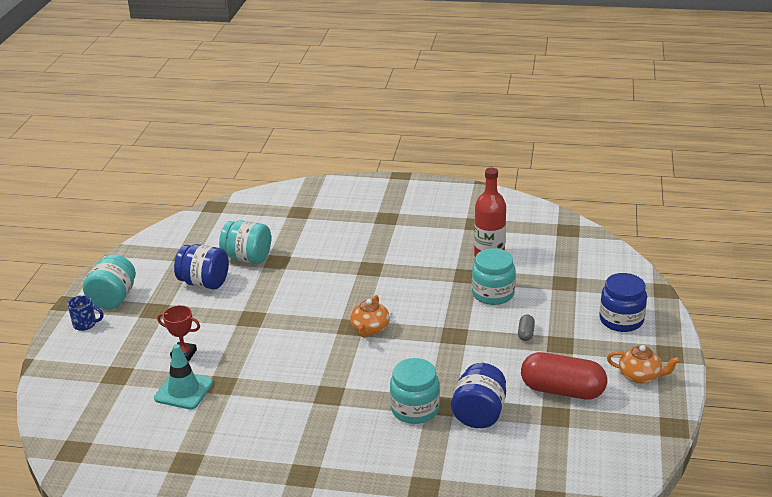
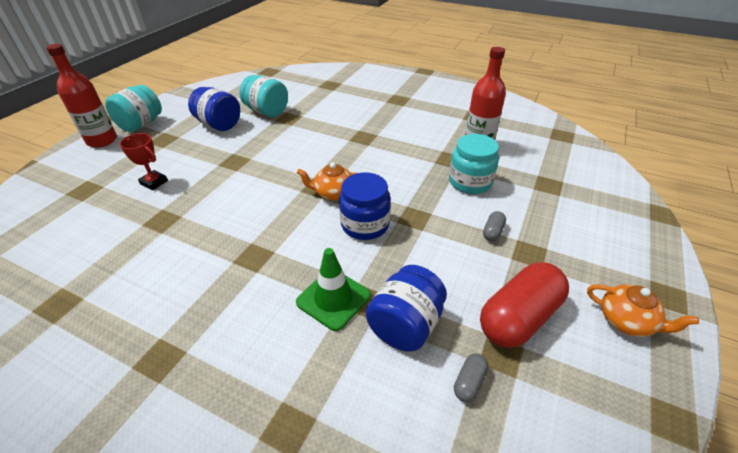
camera: 15 degrees right, 10 degrees up
(85, 324) = (102, 140): blue mug -> red bottle
(184, 390) = (124, 219): turquoise traffic cone -> none
(370, 329) = (333, 193): orange teapot -> orange teapot turned 60 degrees clockwise
(415, 409) = (333, 299): turquoise jar -> green traffic cone
(537, 436) = (469, 382): none -> grey capsule
(562, 390) = (519, 317): red capsule -> red capsule turned 75 degrees counterclockwise
(621, 320) = (608, 239): blue jar -> blue jar (365, 225)

